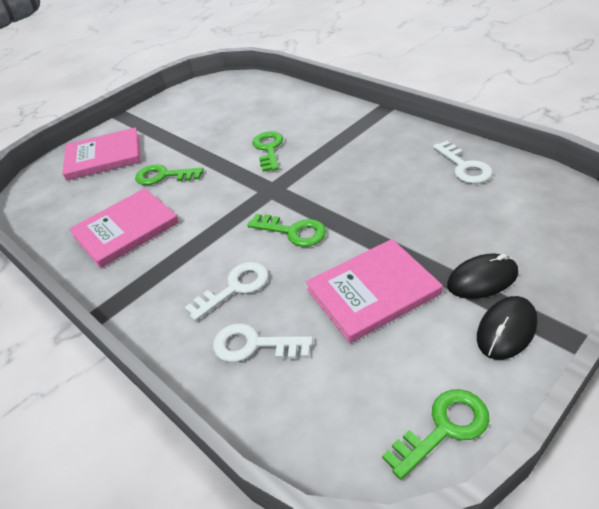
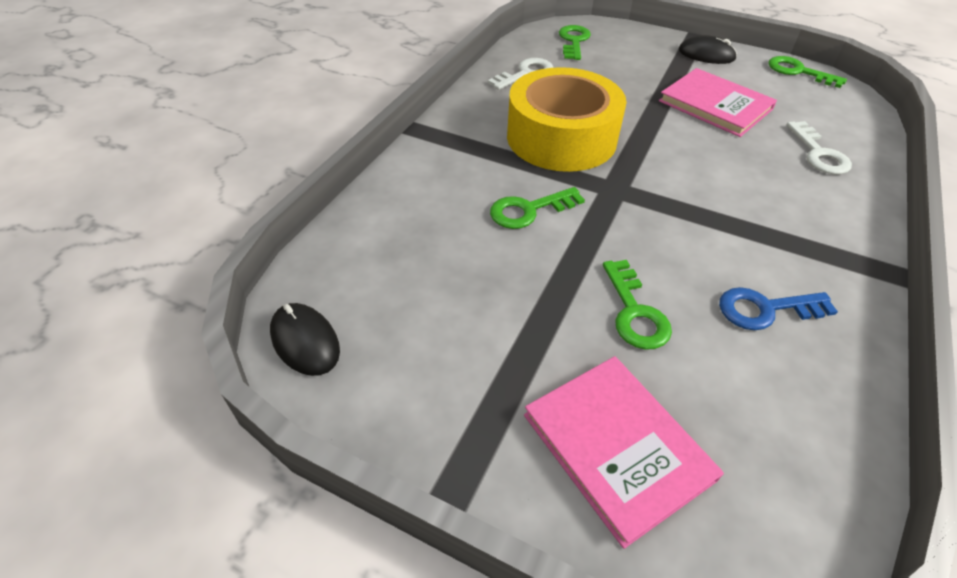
camera: 115 degrees left, 5 degrees up
(126, 229) = (766, 309): pink book -> blue key
(234, 288) = (774, 179): white key -> none
(293, 231) = (674, 158): green key -> green key (574, 41)
(347, 174) = (561, 138): none -> yellow tape
(482, 279) = (666, 63): black mouse -> black mouse (305, 341)

